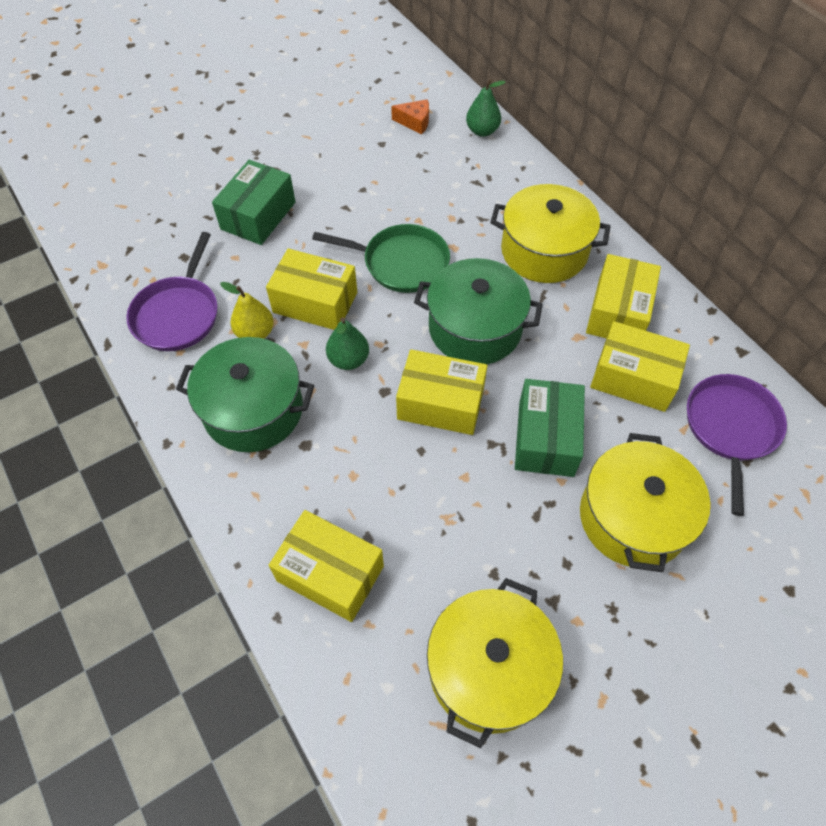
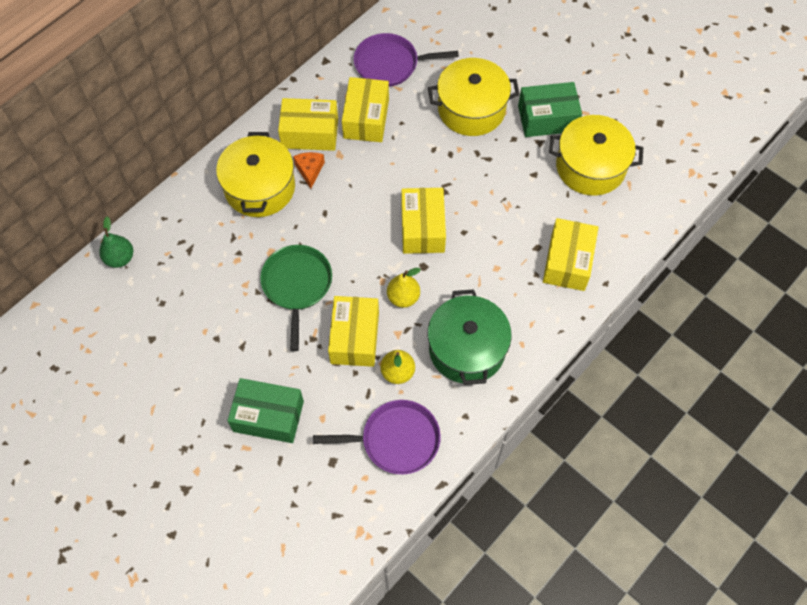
camera: 105 degrees left, 5 degrees up
(348, 360) = (403, 297): green pear -> yellow pear
(415, 122) = (116, 317): orange cheese -> orange cheese (310, 170)
(475, 328) = (350, 220): green pot -> none
(546, 438) = (430, 162): green box -> green box (547, 118)

